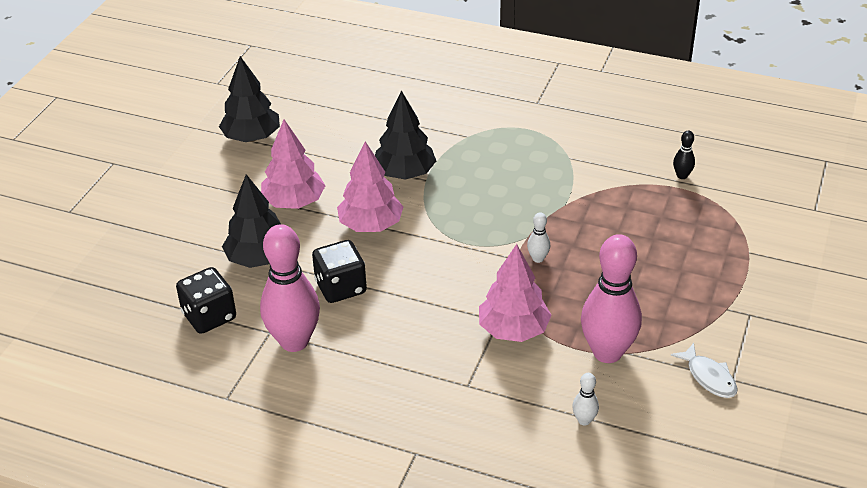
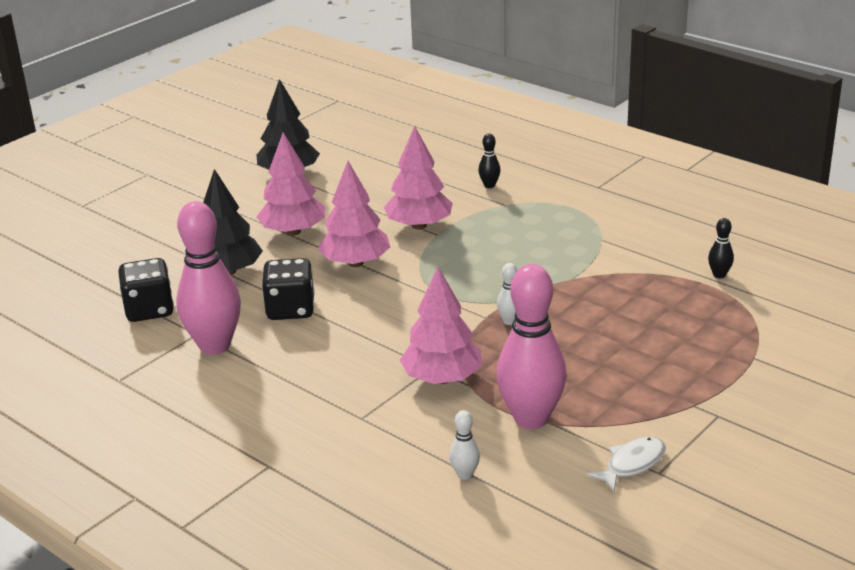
camera: 20 degrees right, 10 degrees down
(405, 173) = (419, 225): black tree -> pink tree
(443, 118) = (489, 185): none -> black bowling pin
(709, 377) = (632, 464): white fish -> white fish turned 120 degrees counterclockwise

